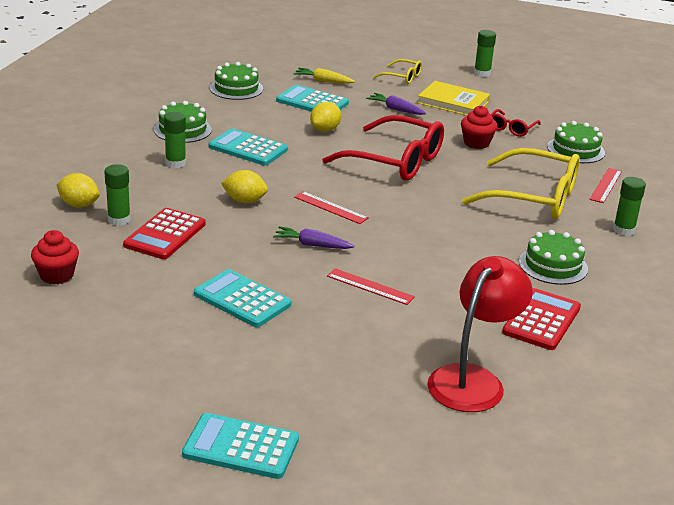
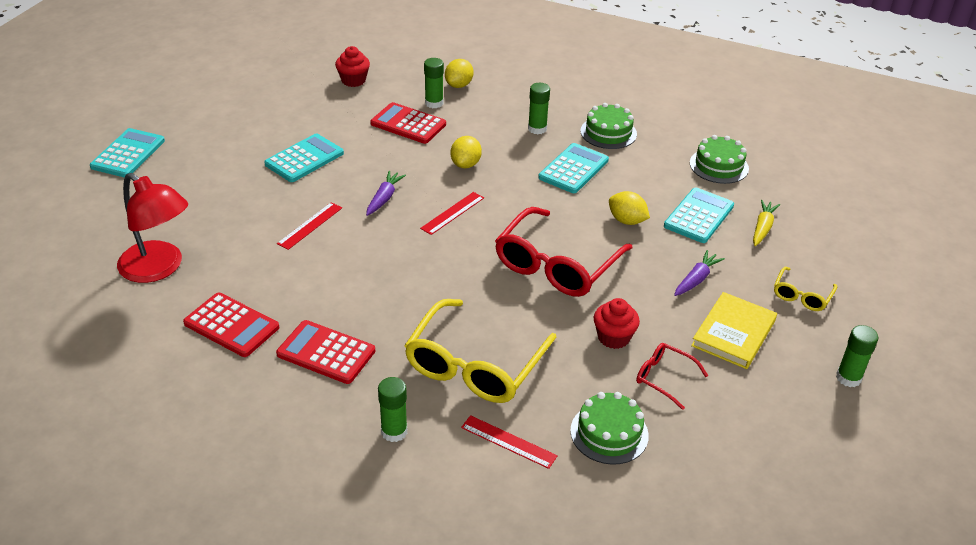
camera: 95 degrees right, 10 degrees up
(553, 265) = (326, 353): green cake -> red calculator

